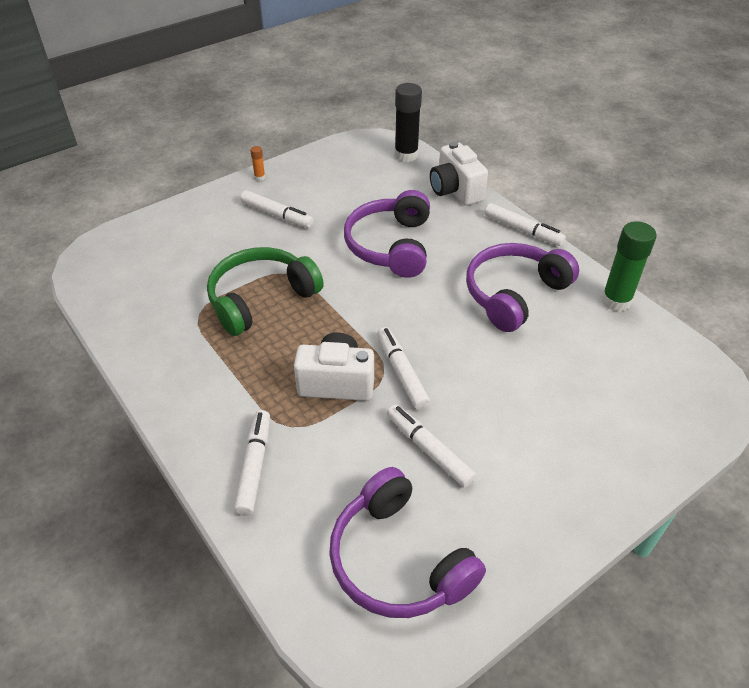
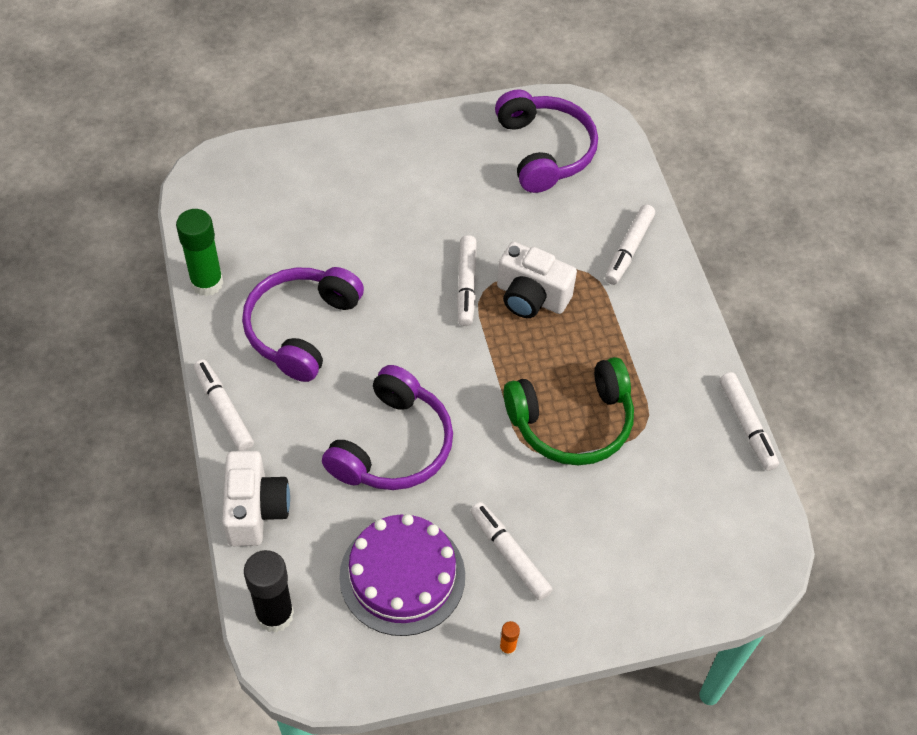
camera: 160 degrees left, 10 degrees up
(342, 188) = (402, 576): none -> purple cake
(429, 450) = (480, 212): white marker -> white marker (746, 425)
(514, 294) = (301, 328): purple headphones -> purple headphones turned 135 degrees clockwise

